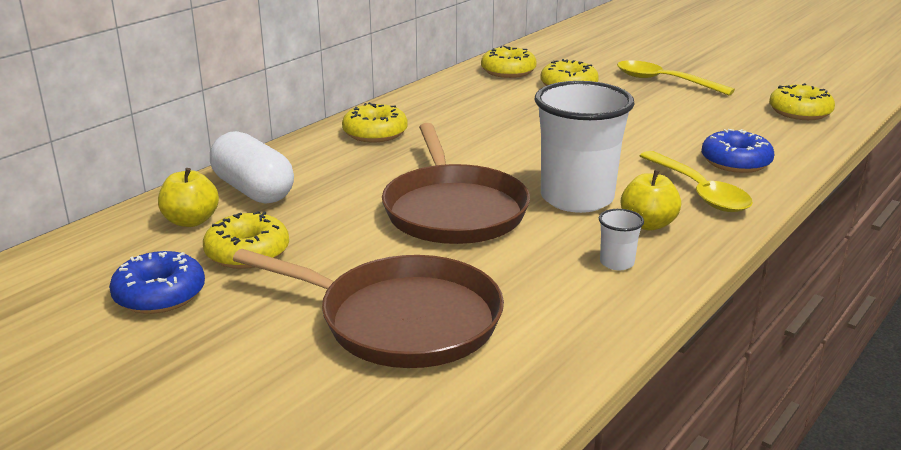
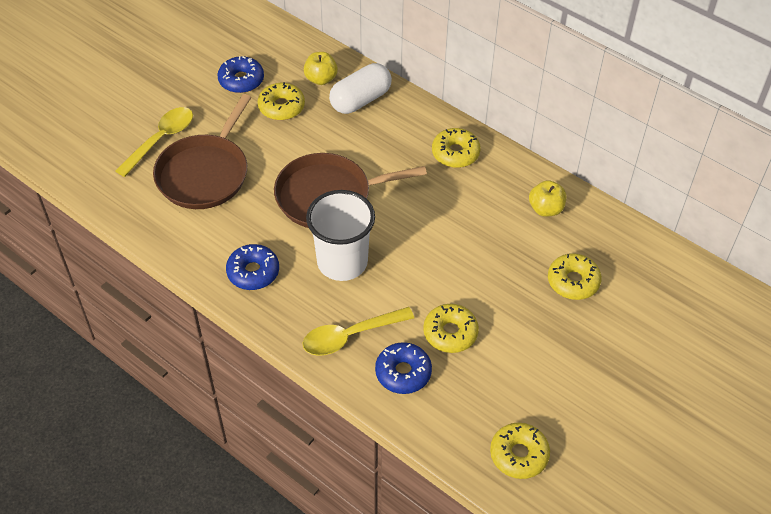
camera: 90 degrees right, 25 degrees up
(508, 71) = (607, 240): yellow donut -> yellow donut (450, 333)
(617, 263) = (253, 272): white cup -> blue donut
(648, 224) = (302, 296): yellow apple -> yellow apple (545, 209)
(664, 81) = (593, 359): yellow spoon -> yellow spoon (161, 139)

